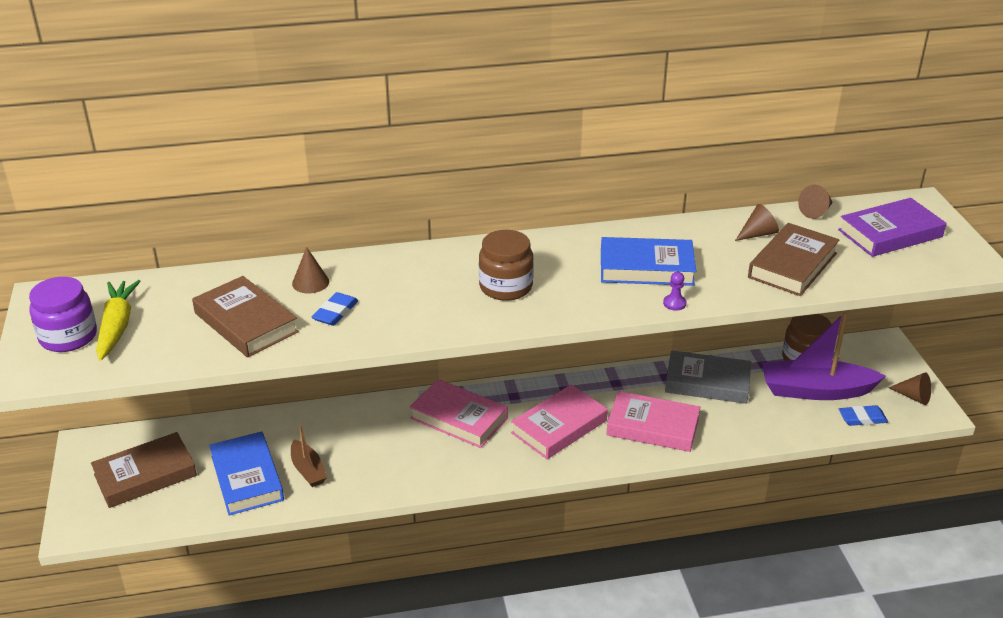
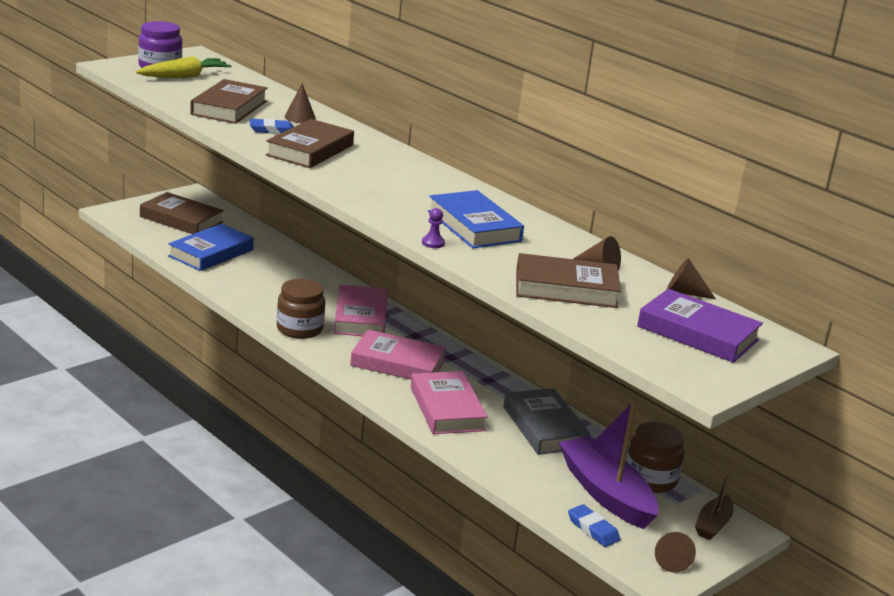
camera: 55 degrees right, 10 degrees down
(308, 470) = (240, 272): brown boat -> brown boat (713, 525)
(408, 304) = (310, 150): none -> brown book
(506, 287) = (375, 178): brown jar -> brown jar (299, 329)

